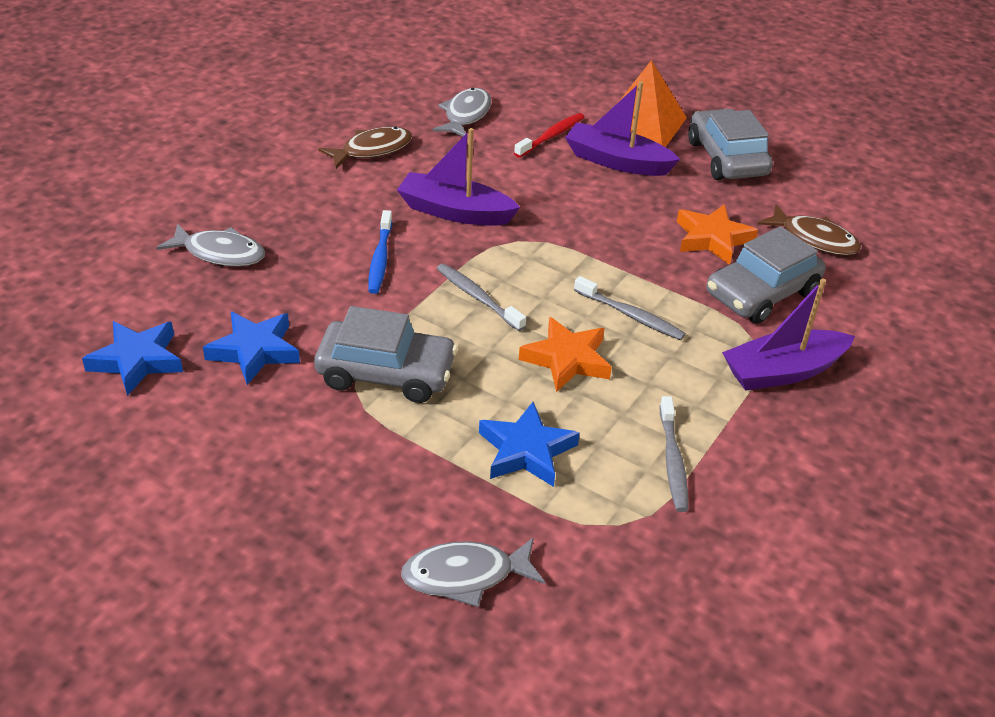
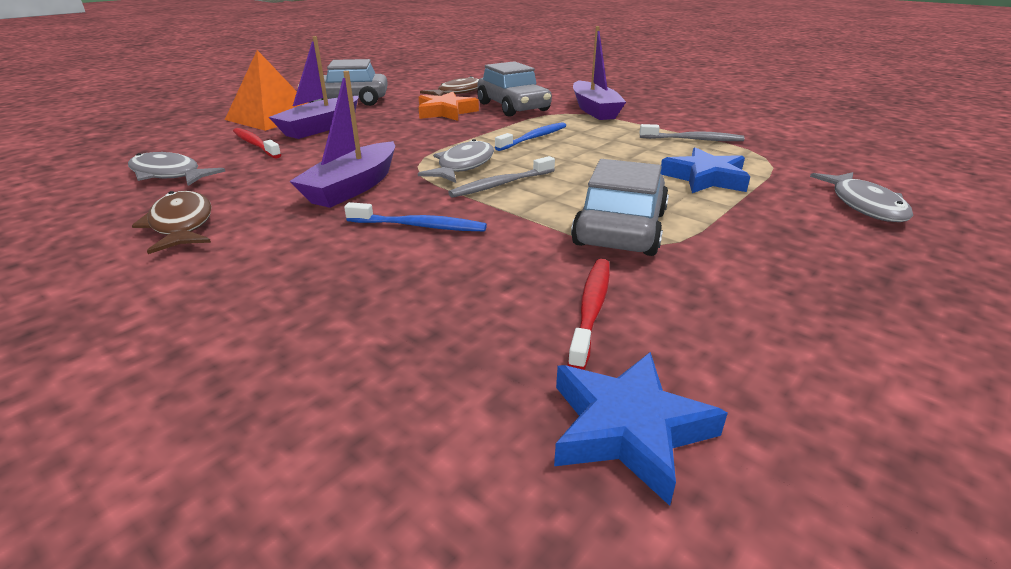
camera: 80 degrees left, 10 degrees down
(220, 253) = (350, 345): grey fish -> grey fish (463, 166)
(254, 351) = (591, 309): blue star -> red toothbrush
(567, 359) = (589, 159): orange star -> none
(631, 315) = (534, 138): grey toothbrush -> blue toothbrush

